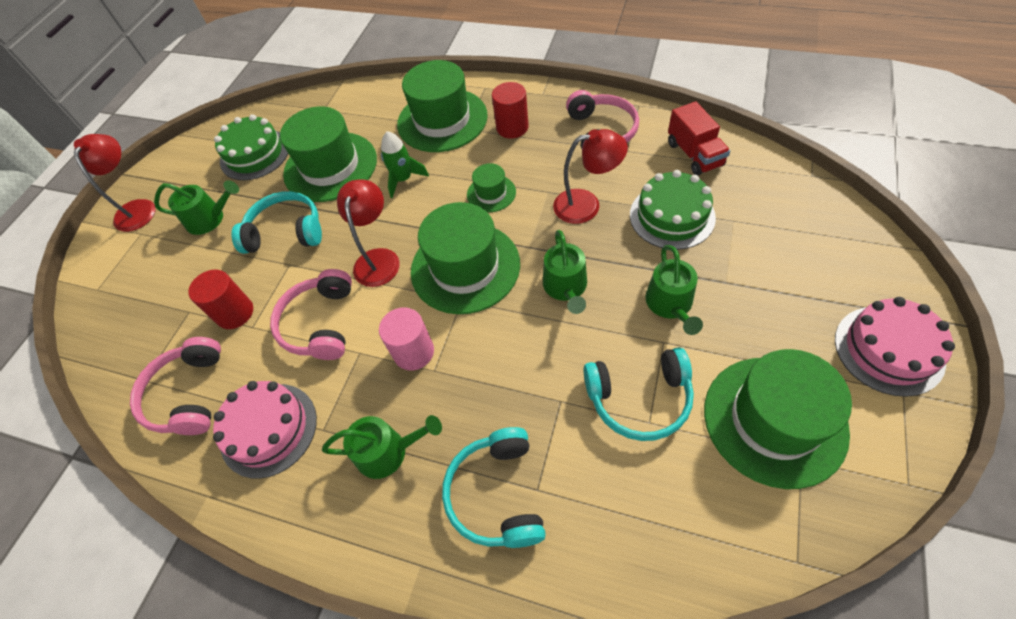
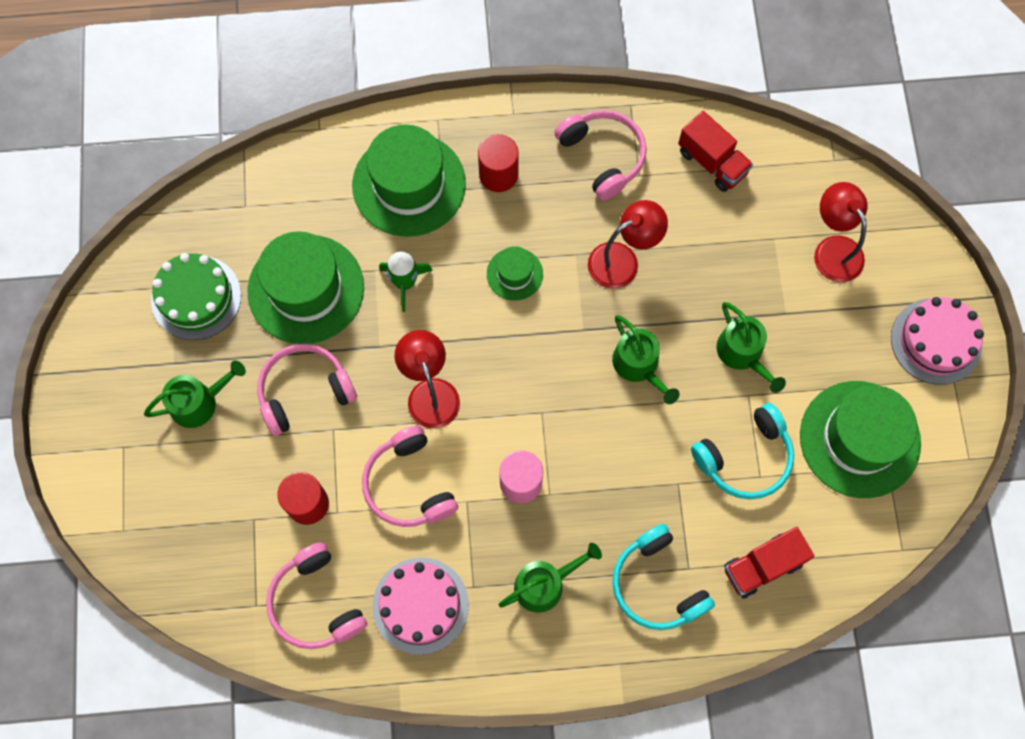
camera: 30 degrees left, 15 degrees up
(138, 208) = (94, 415): red lamp -> red lamp (833, 249)
(286, 232) = (304, 391): turquoise headphones -> pink headphones
(465, 267) = (528, 374): green hat -> none
(619, 517) = (762, 566): none -> red truck
(672, 216) = (713, 250): green cake -> none

